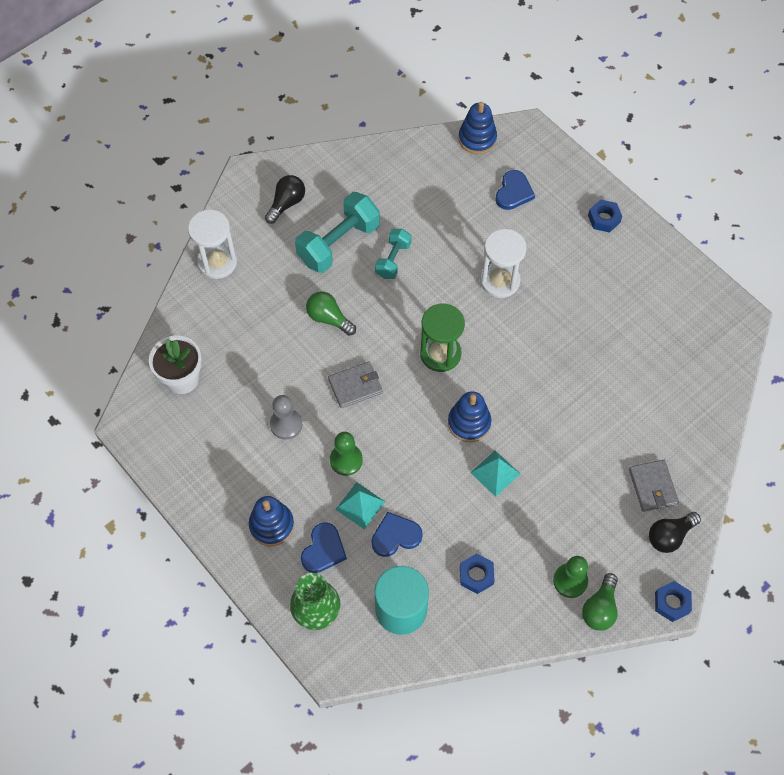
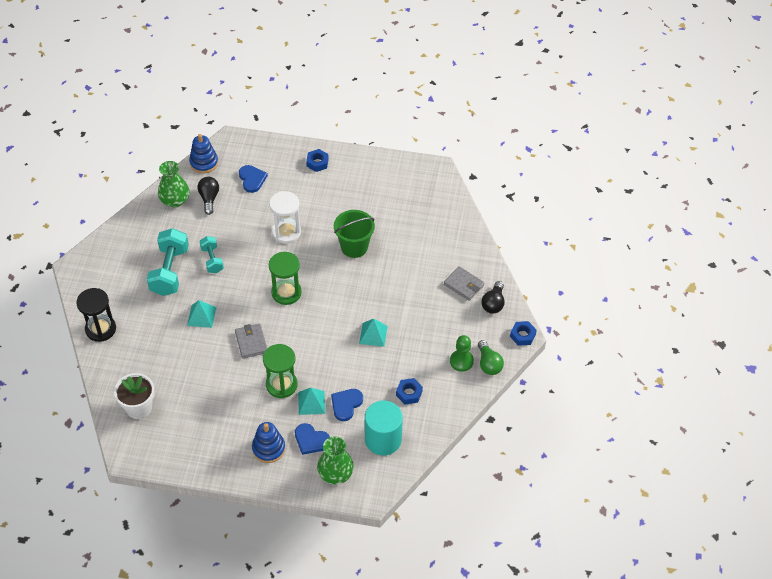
camera: 40 degrees left, 10 degrees down
(217, 262) = (100, 329): white hourglass -> black hourglass
(286, 204) = (115, 269): black light bulb -> black light bulb (209, 198)
(286, 424) = (228, 390): grey pawn -> none
(323, 550) = (311, 440): blue heart -> blue heart turned 135 degrees clockwise
(329, 318) = (201, 316): green light bulb -> turquoise pyramid
(346, 460) = (281, 385): green pawn -> green hourglass
(355, 386) = (251, 342): grey wallet -> grey wallet turned 45 degrees counterclockwise
(410, 164) = (175, 200): none -> green vase
(469, 423) = (335, 318): blue stacking toy -> none
(561, 350) = (354, 247): none -> green bucket

